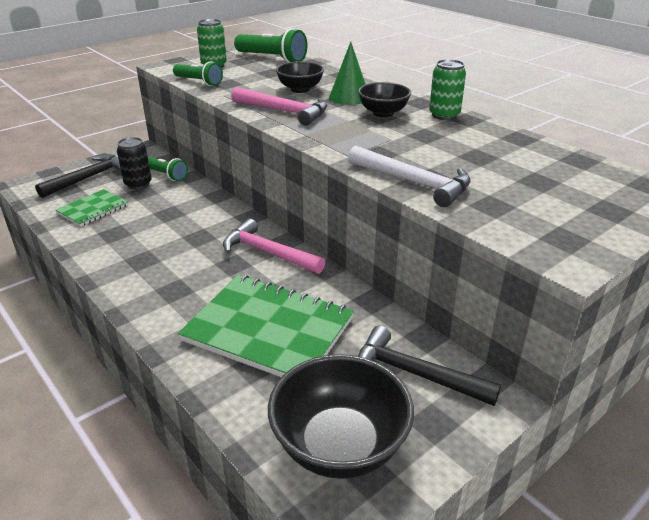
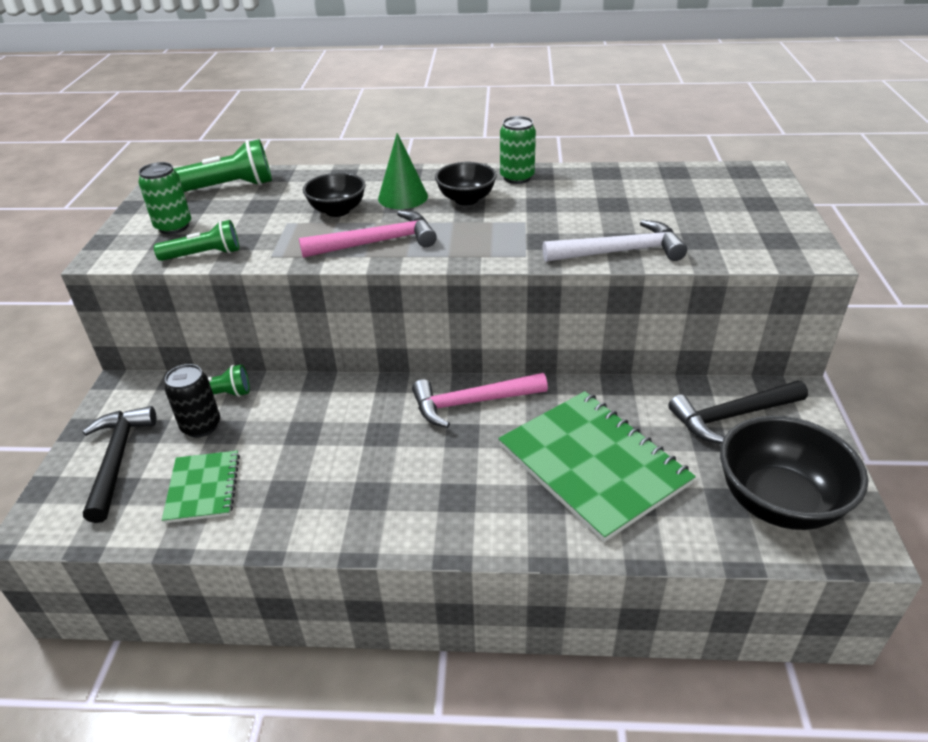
camera: 45 degrees left, 5 degrees up
(268, 330) = (593, 465): green notebook -> green notebook turned 75 degrees clockwise

